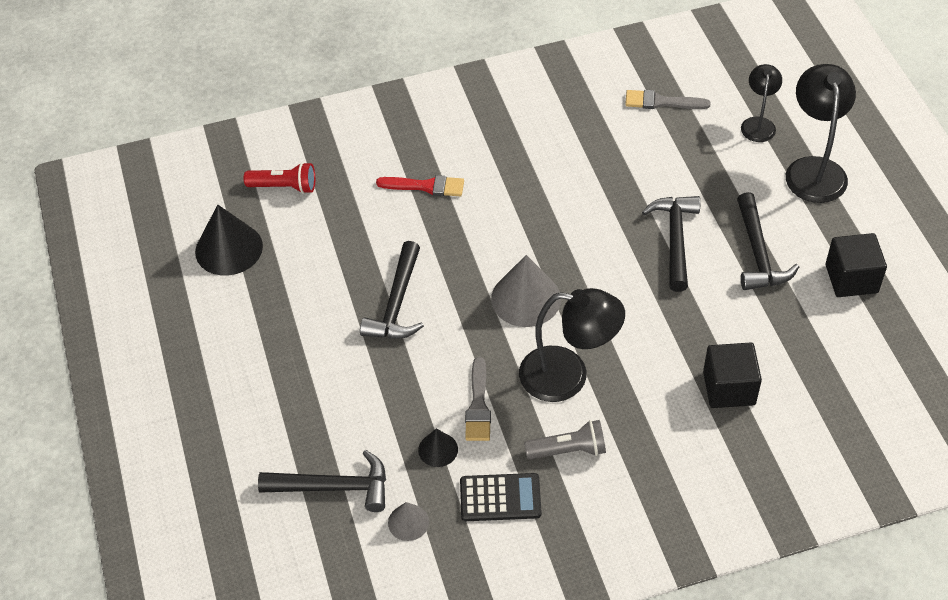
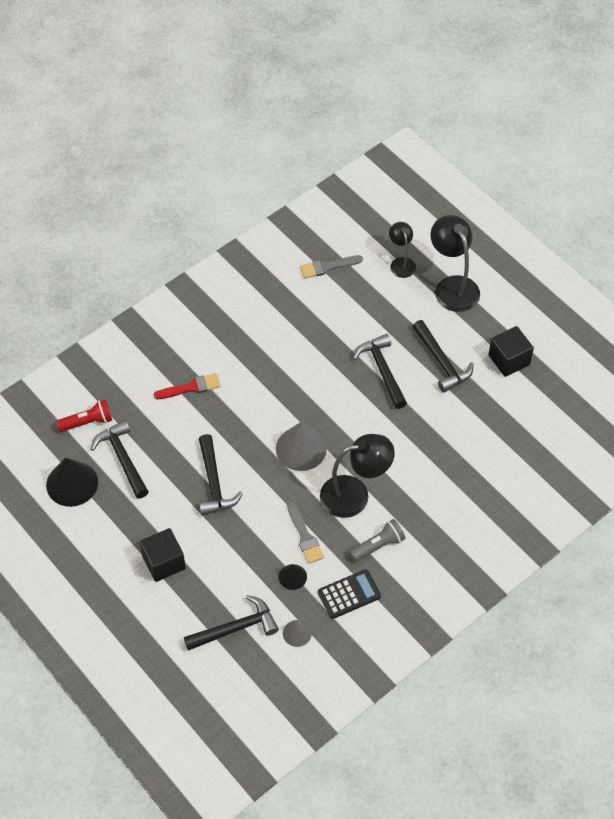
camera: 25 degrees left, 5 degrees up
(302, 240) = (122, 458): none -> black hammer
(729, 388) = (462, 465): black cube -> black cube (164, 562)

